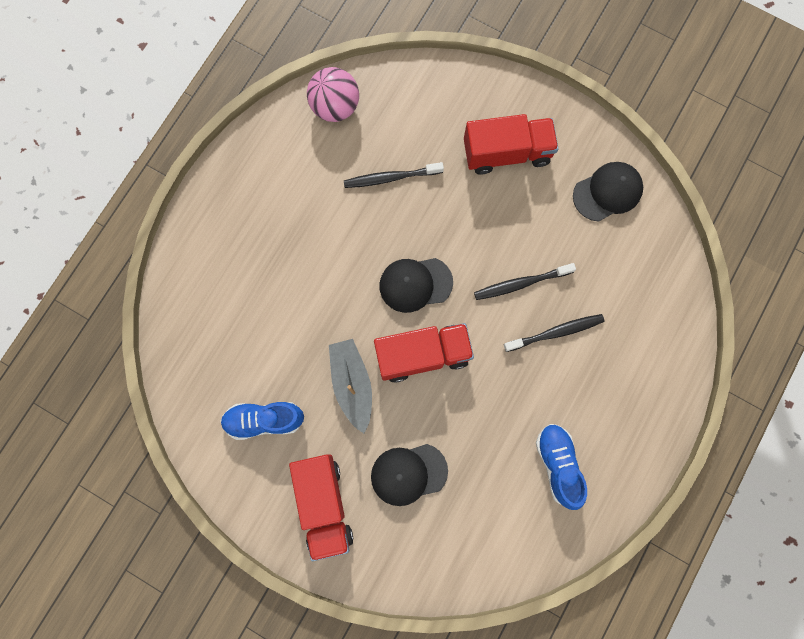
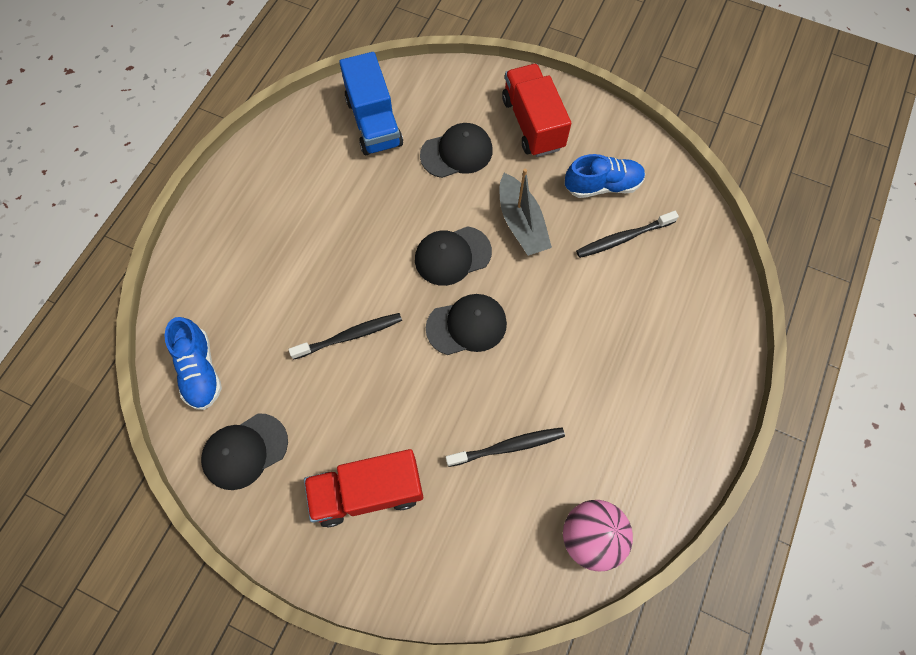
camera: 175 degrees right, 10 degrees down
(422, 355) = (452, 256): red truck -> black cap
(495, 521) = (374, 122): none -> blue truck
(555, 332) = (313, 288): black toothbrush -> black toothbrush (623, 238)
(558, 464) = (314, 170): blue shoe -> blue shoe (200, 370)

